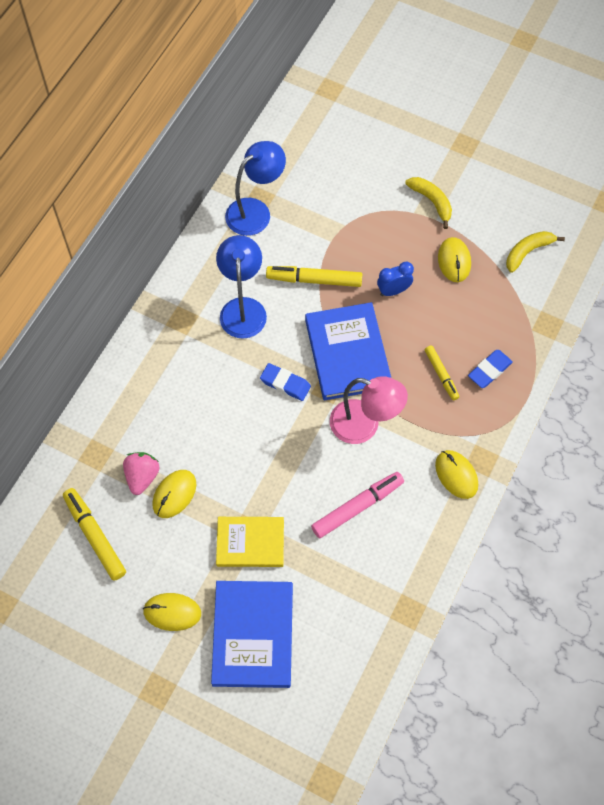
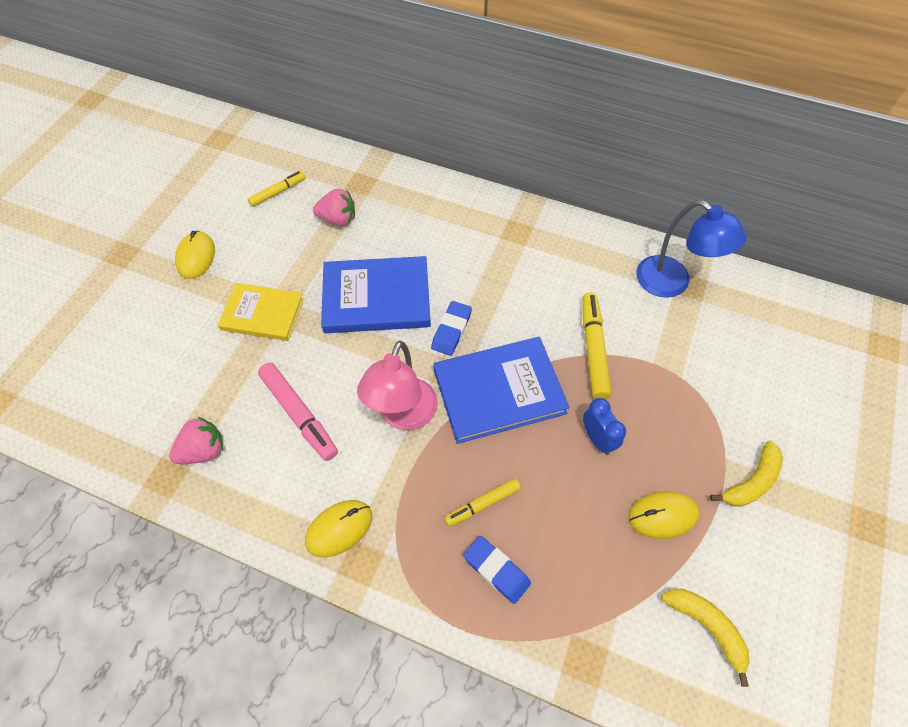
camera: 85 degrees right, 5 degrees down
(95, 536) = (278, 192): yellow marker -> yellow marker, size x0.62
(174, 494) = (319, 246): yellow mouse -> none
(243, 308) = (541, 283): blue lamp -> none
(250, 543) = (262, 314): yellow book -> yellow book turned 75 degrees counterclockwise
(253, 635) = (162, 325): blue book -> blue book (376, 298)
(386, 582) = (204, 450): none -> pink strawberry

